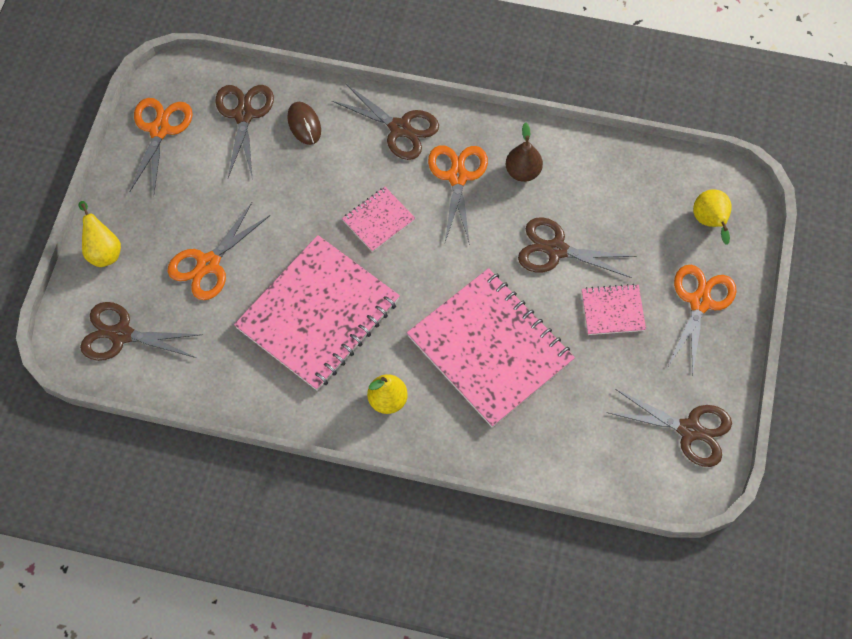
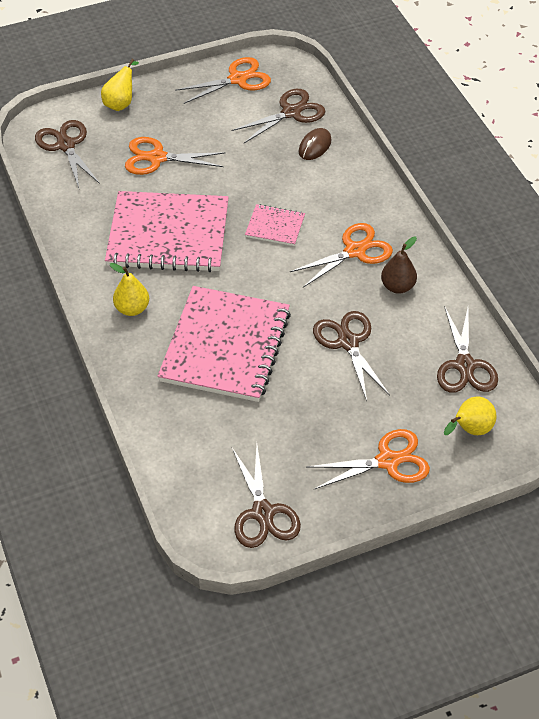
camera: 55 degrees right, 15 degrees down
(400, 128) = (364, 198): brown scissors -> brown scissors (465, 365)
(612, 311) = (326, 406): pink notebook -> none

